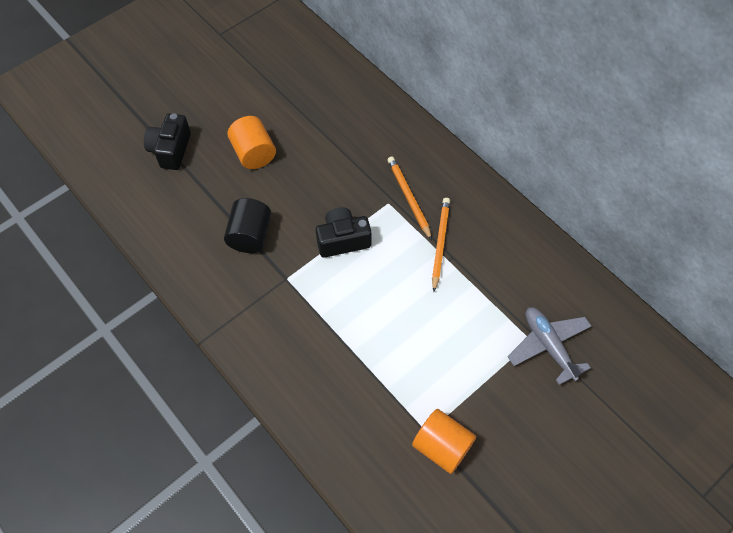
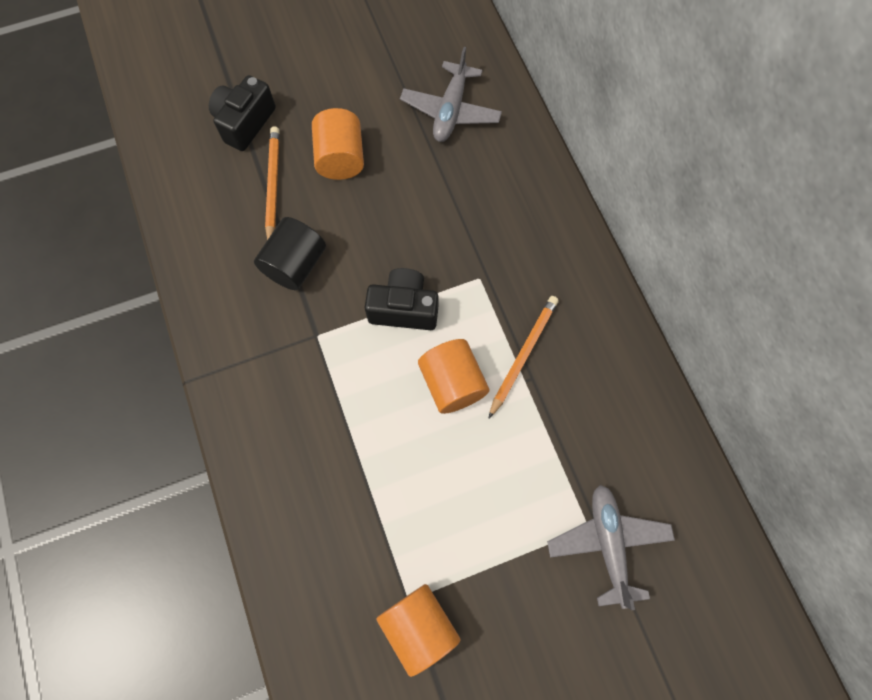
camera: 20 degrees right, 10 degrees up
(321, 98) = (450, 111): none -> grey plane
(398, 278) = (452, 383): none -> orange cylinder
(409, 198) = (508, 280): orange pencil -> orange pencil (273, 185)

